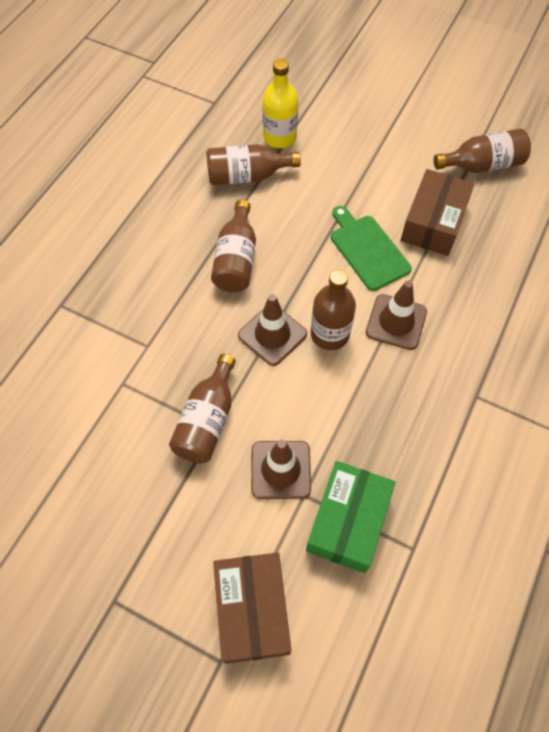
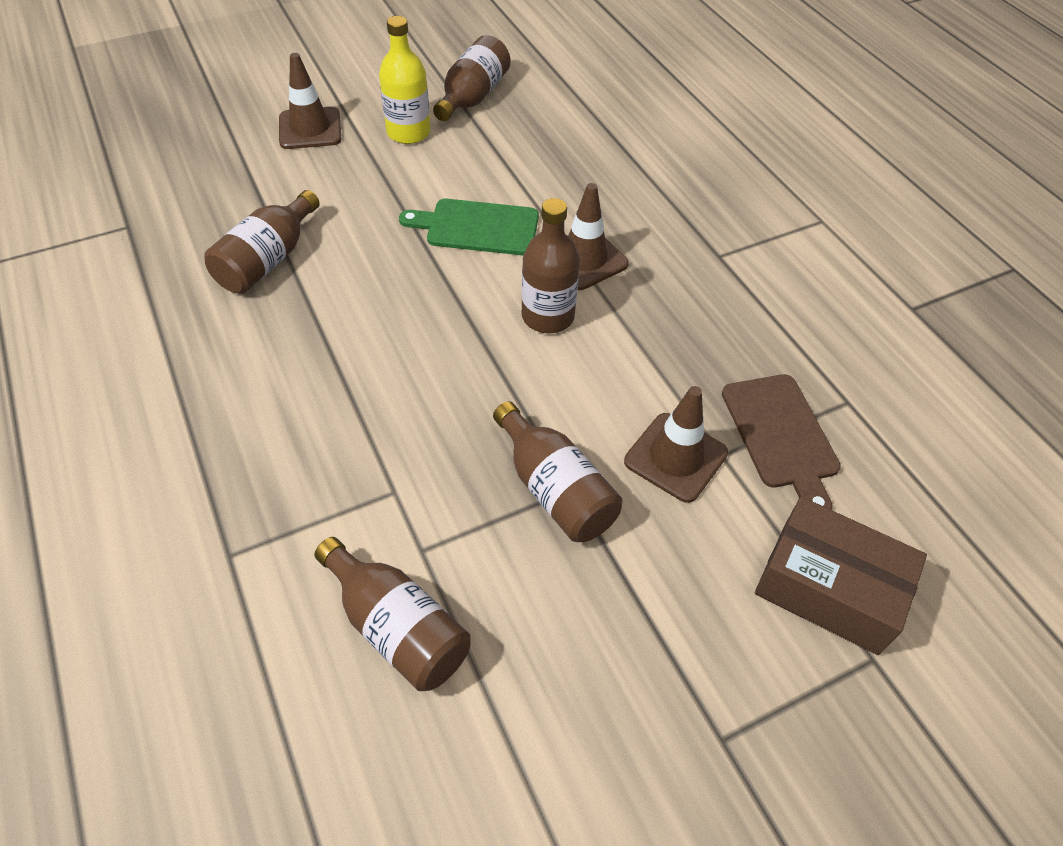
camera: 55 degrees left, 10 degrees down
(236, 260) = (369, 336): brown bottle -> brown bottle (397, 627)
(272, 335) = (500, 363): brown traffic cone -> brown traffic cone (310, 129)
(280, 137) = (252, 204): yellow bottle -> yellow bottle (408, 132)
(348, 521) = (781, 435): green box -> brown cutting board
(433, 222) = (499, 165): brown box -> none

